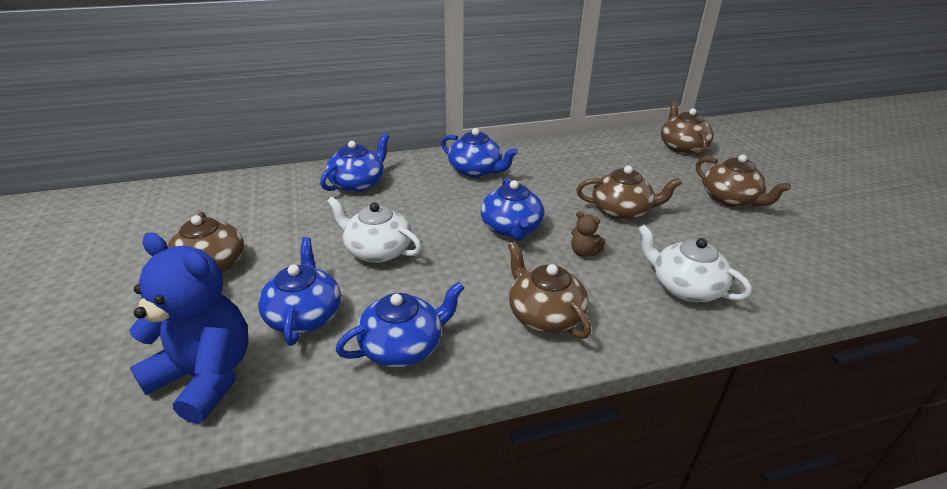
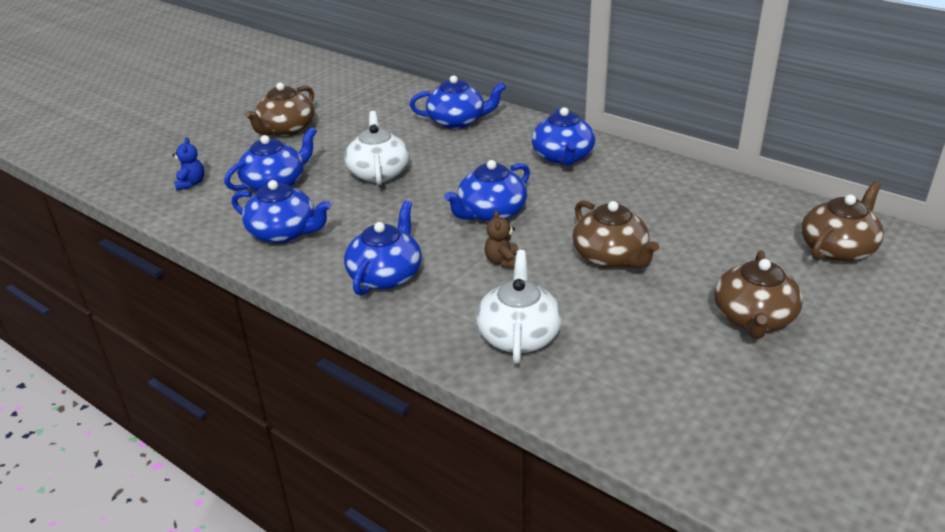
camera: 55 degrees right, 0 degrees up
(205, 377) = (191, 183): blue teddy bear -> blue teddy bear, size x0.41
(544, 315) = (386, 275): brown teapot -> blue teapot

